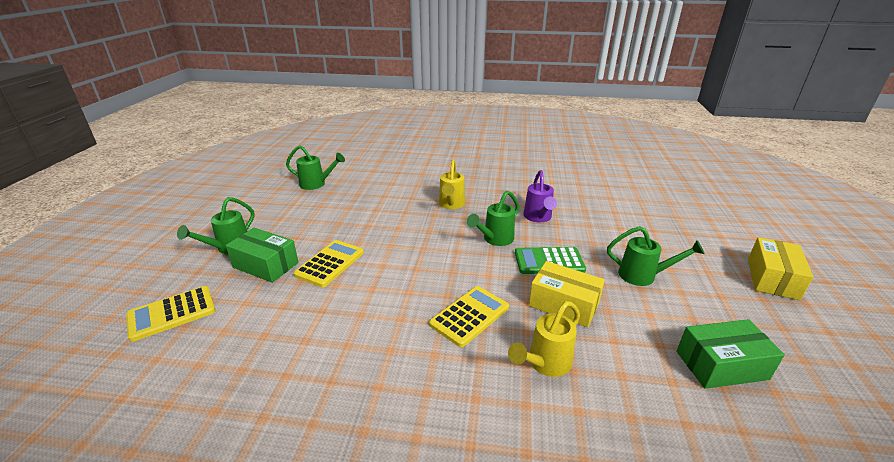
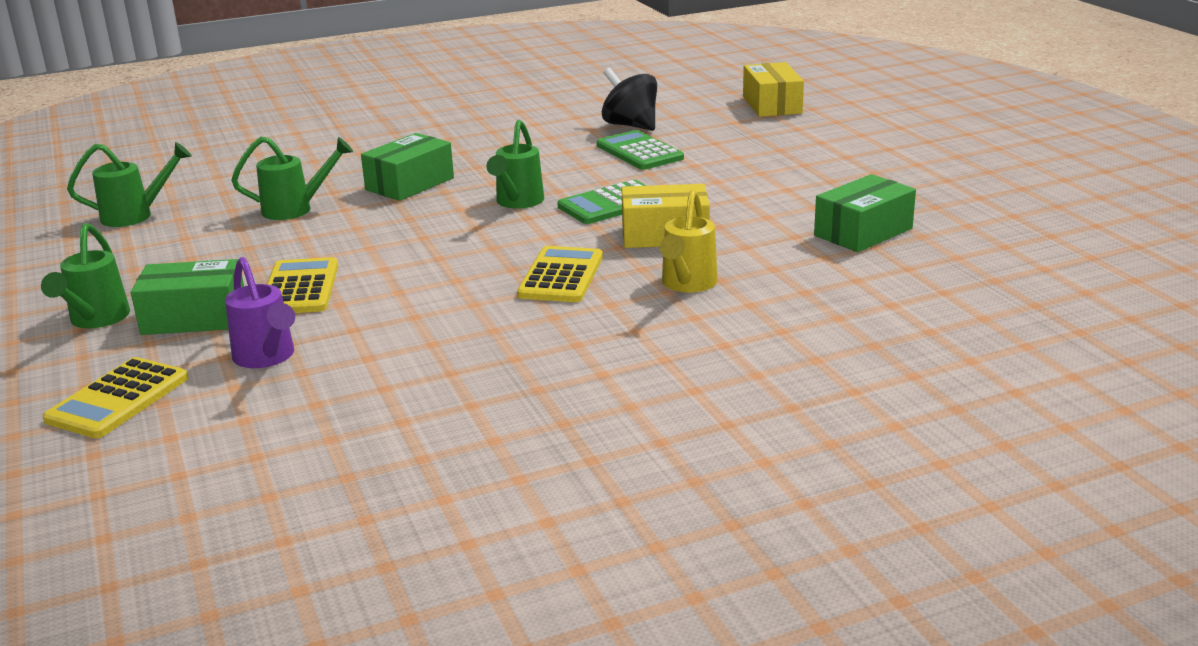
camera: 30 degrees left, 5 degrees down
(451, 205) = (410, 184): yellow watering can -> green box
(538, 218) = (555, 166): purple watering can -> purple watering can (267, 358)
(597, 222) = (639, 152): none -> green calculator
(606, 199) = (630, 125): none -> black spinning top
(643, 276) = (736, 187): green watering can -> green watering can (296, 209)
(772, 278) = (873, 152): yellow box -> yellow box (772, 105)

